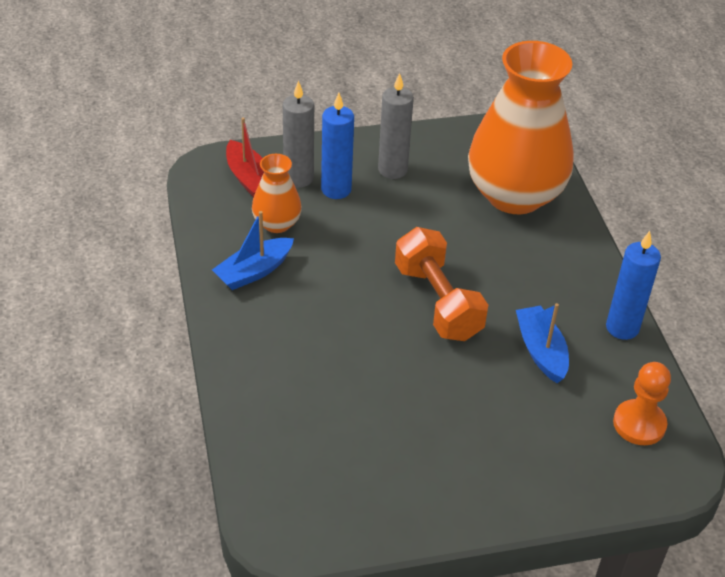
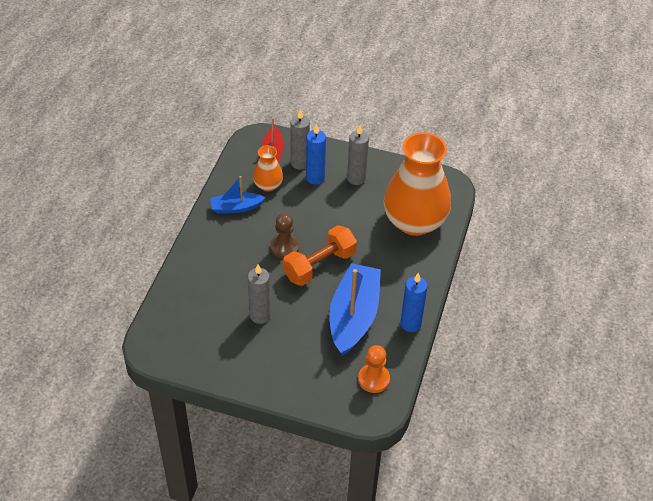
camera: 30 degrees right, 5 degrees up
(368, 298) = (284, 247): none -> brown pawn
(410, 408) = (260, 315): none -> grey candle
(437, 302) = (319, 265): orange dumbbell -> orange dumbbell turned 45 degrees clockwise
(541, 351) = (353, 316): blue boat -> blue boat, size x1.85

